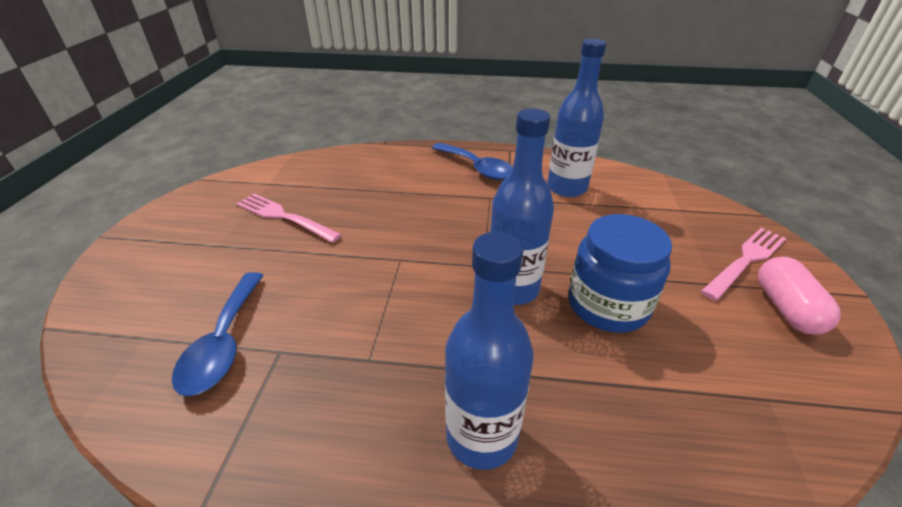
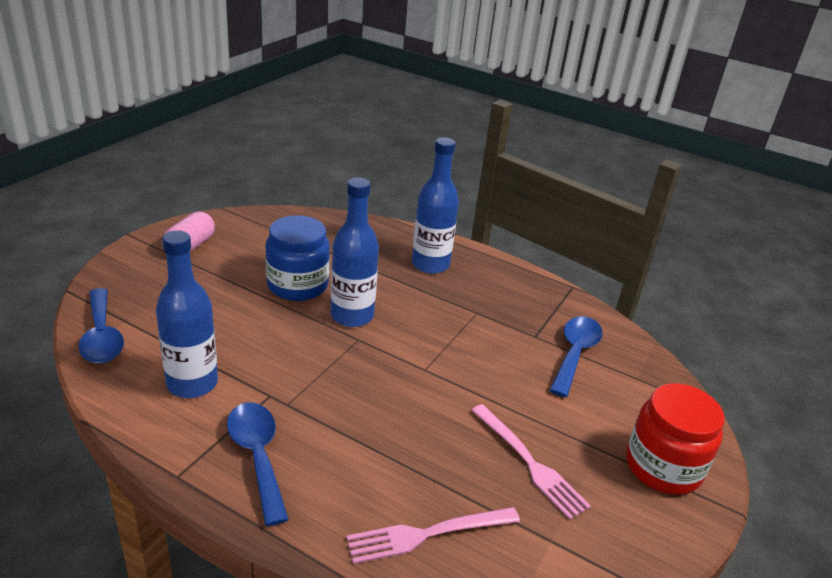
camera: 160 degrees left, 5 degrees down
(158, 248) = (663, 467): none -> red jar
(672, 194) = (102, 336): none -> blue spoon
(746, 260) = (157, 272): pink fork -> pink fork (426, 534)

